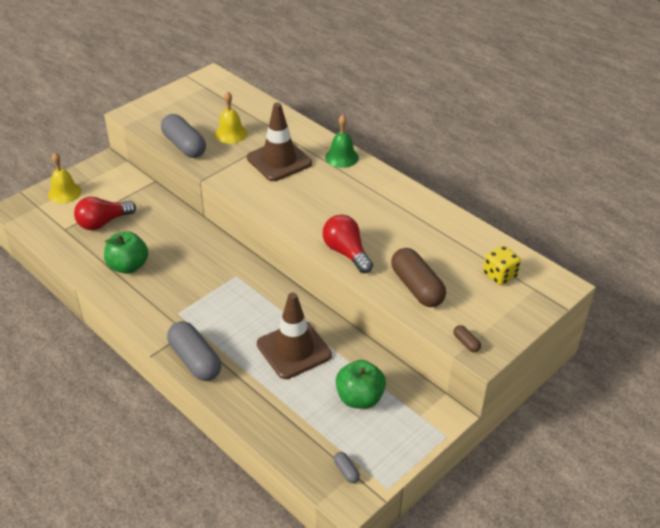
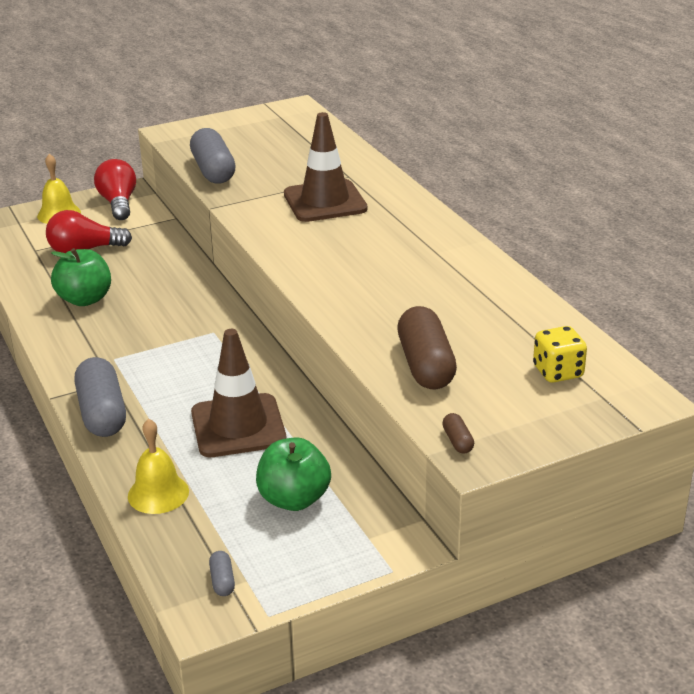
camera: 20 degrees right, 10 degrees down
(231, 134) = (280, 166): yellow bell -> yellow bell (158, 493)
(341, 157) = (412, 209): green bell -> none
(346, 252) = (351, 311): red light bulb -> red light bulb (118, 203)

